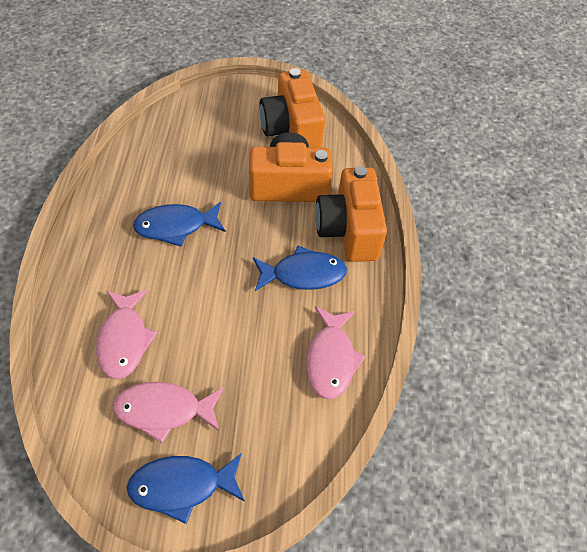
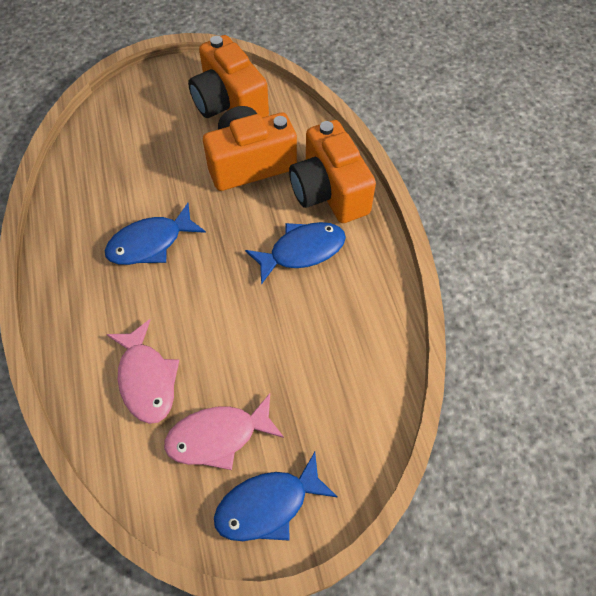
camera: 15 degrees left, 5 degrees up
(331, 359) = (363, 327): pink fish -> none

